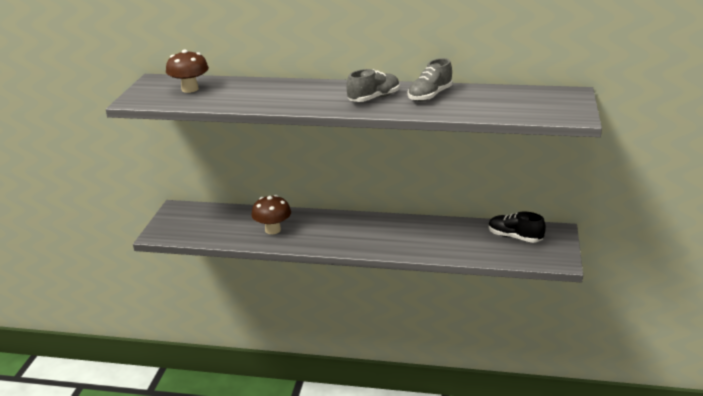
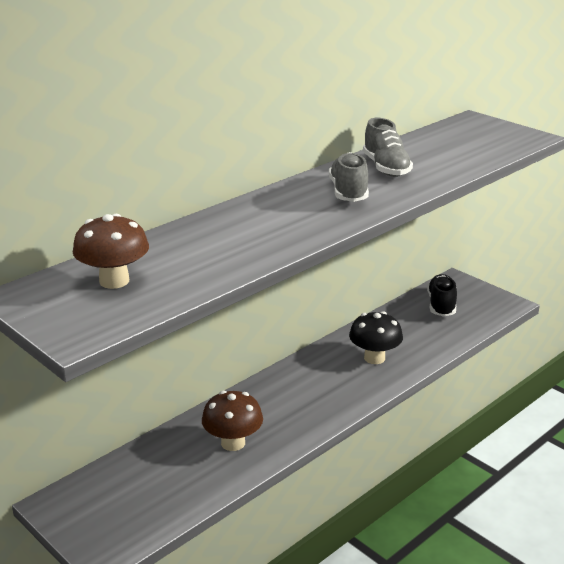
camera: 55 degrees left, 0 degrees up
(412, 238) = (374, 358): none -> black mushroom
(514, 237) = (441, 305): black shoe -> black shoe turned 120 degrees clockwise

